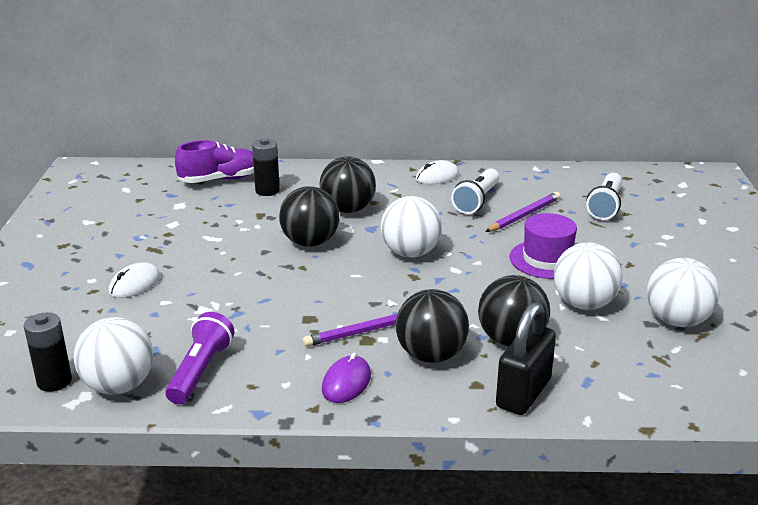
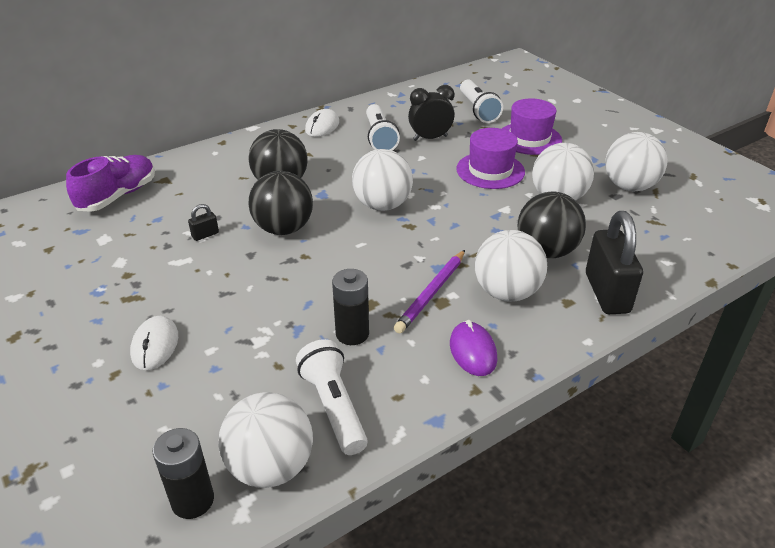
camera: 35 degrees left, 10 degrees up
(201, 371) = (334, 406): purple flashlight -> white flashlight
(249, 226) = (205, 235): none -> black padlock
(267, 191) = (181, 191): black battery -> black battery (352, 334)
(431, 355) = (506, 292): black ball -> white ball
(524, 215) = (430, 138): purple pencil -> black clock
(626, 246) = (529, 138): none -> purple hat

